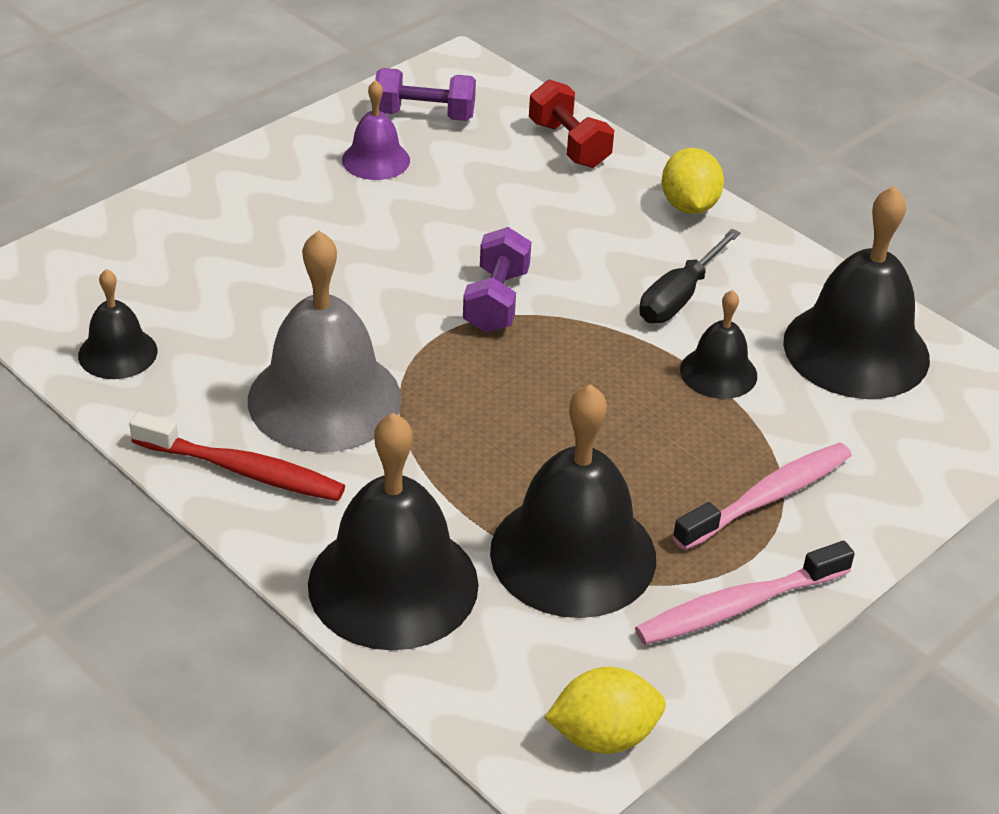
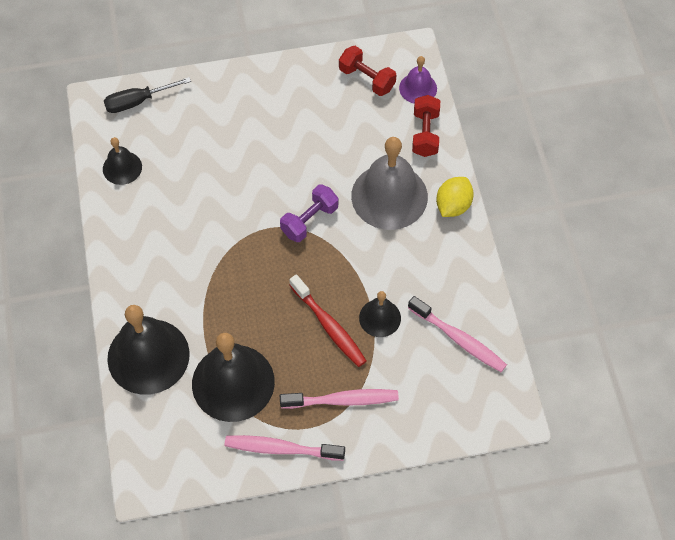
camera: 35 degrees right, 20 degrees up
(244, 470) = (130, 262): red toothbrush -> red toothbrush (329, 326)
(324, 399) = (191, 240): grey bell -> grey bell (389, 196)
(376, 160) = (320, 99): purple bell -> purple bell (418, 88)
(424, 115) = (367, 79): purple dumbbell -> red dumbbell
(603, 736) = (175, 478): yellow lemon -> none
(679, 297) = (399, 262): black screwdriver -> black screwdriver (138, 101)
(856, 349) = (459, 339): black bell -> pink toothbrush

